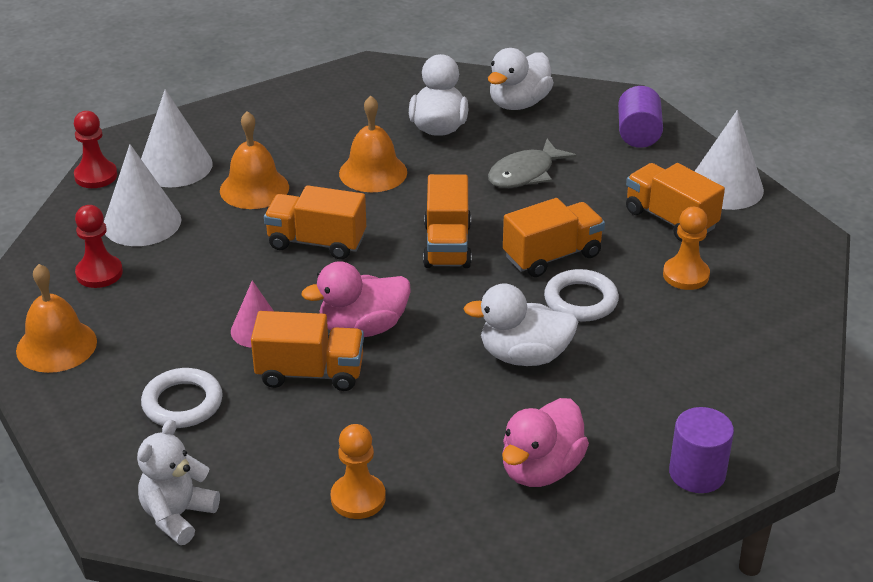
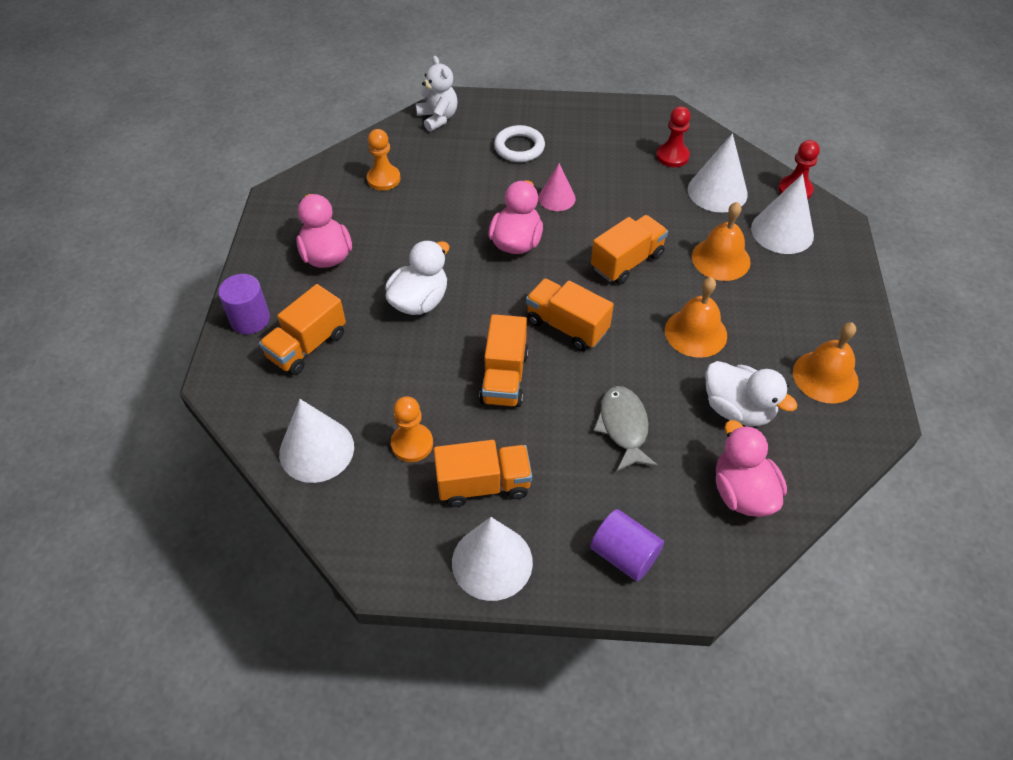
camera: 125 degrees right, 15 degrees up
(56, 346) = (613, 120): orange bell -> orange bell (825, 376)
(310, 373) = (496, 203): orange truck -> orange truck (307, 346)
(518, 103) = (742, 492): white duck -> pink duck
(581, 300) = (443, 363): white ring -> none
(766, 327) = (316, 450): none -> white cone

